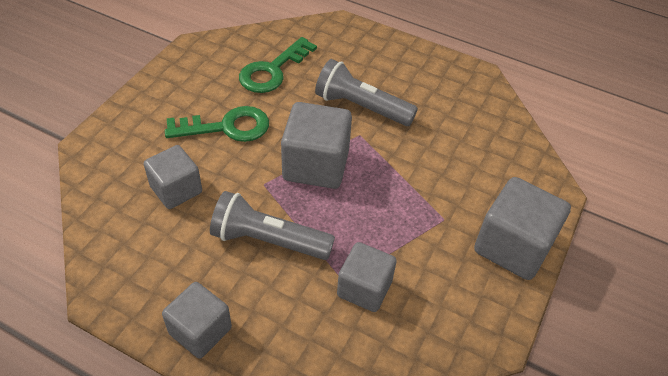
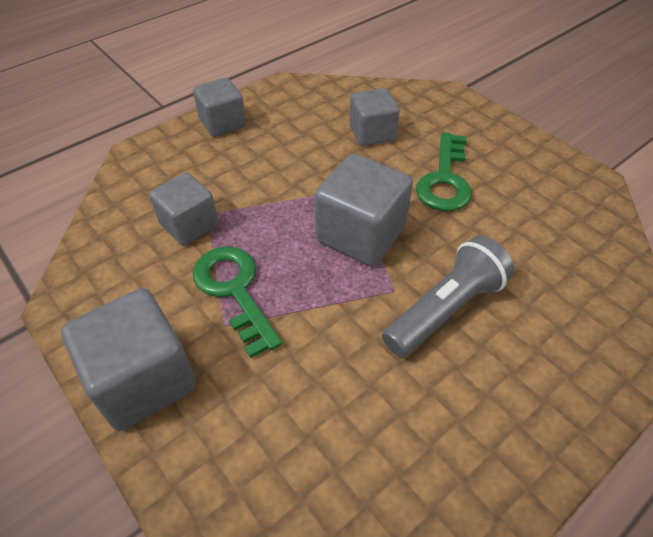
camera: 115 degrees right, 0 degrees up
(268, 240) = (283, 176): grey flashlight -> none
(272, 71) = (538, 238): green key -> green key (234, 290)

